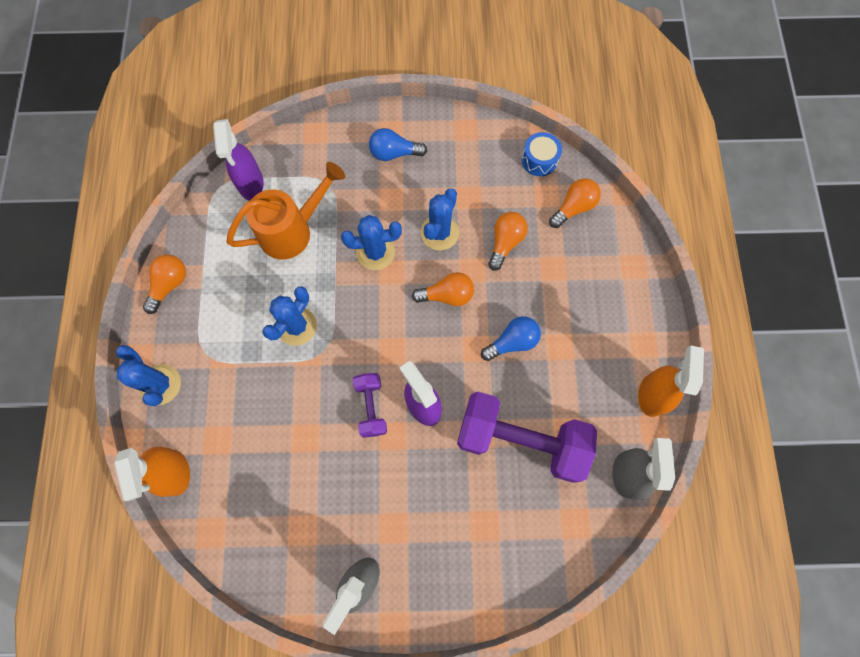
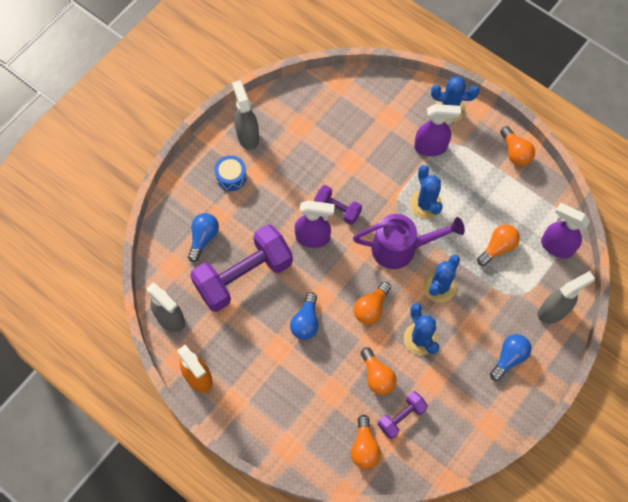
camera: 130 degrees right, 5 degrees down
(176, 473) = (388, 86): orange spray bottle -> none
(224, 369) = (431, 147): none -> purple spray bottle
(292, 231) = (498, 247): orange watering can -> orange light bulb
(319, 147) = (553, 311): none -> grey spray bottle
(364, 314) = (401, 248): none -> purple watering can
(518, 519) = (203, 238): none -> blue light bulb
(522, 198) = (401, 417): none -> purple dumbbell
(539, 160) = (422, 457): blue drum -> blue drum (231, 177)

